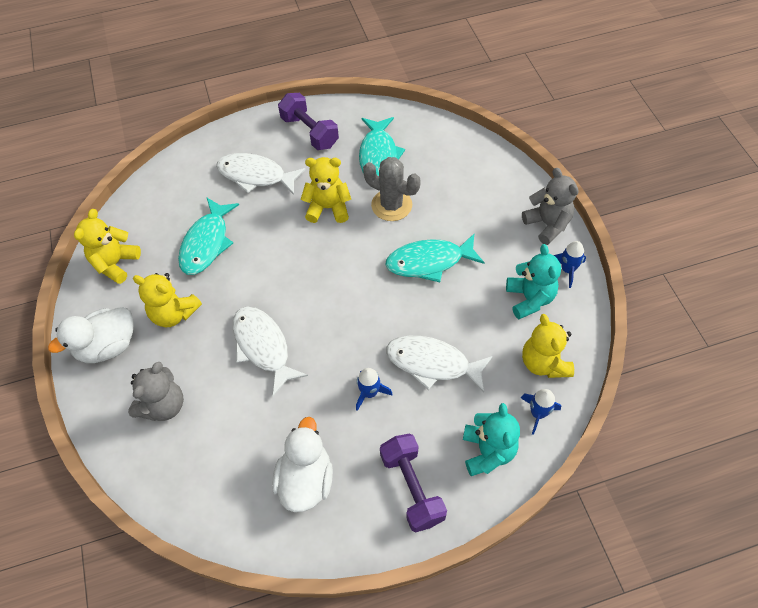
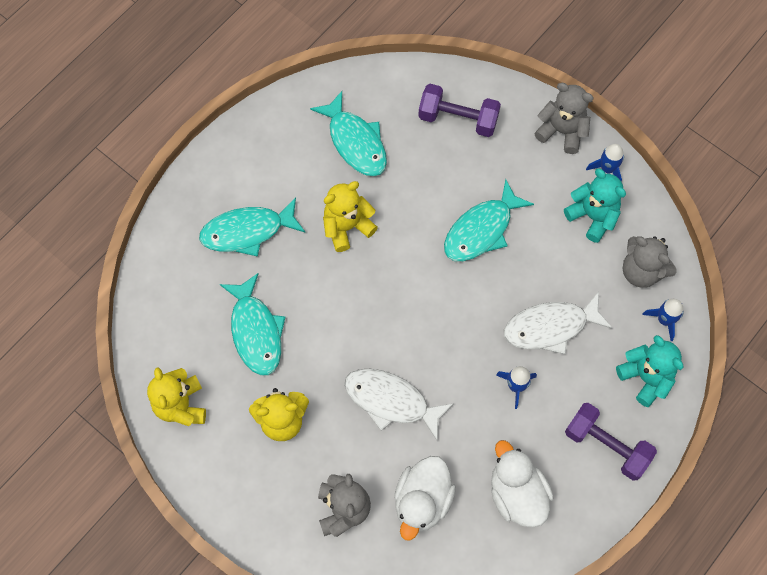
camera: 35 degrees left, 10 degrees up
(108, 346) = (244, 488): white duck -> white duck (422, 501)
(256, 176) = (247, 231): white fish -> turquoise fish
(310, 132) = (265, 151): purple dumbbell -> purple dumbbell (458, 119)
(391, 205) = (406, 190): grey cactus -> none
(544, 363) = (641, 271): yellow teddy bear -> grey teddy bear

